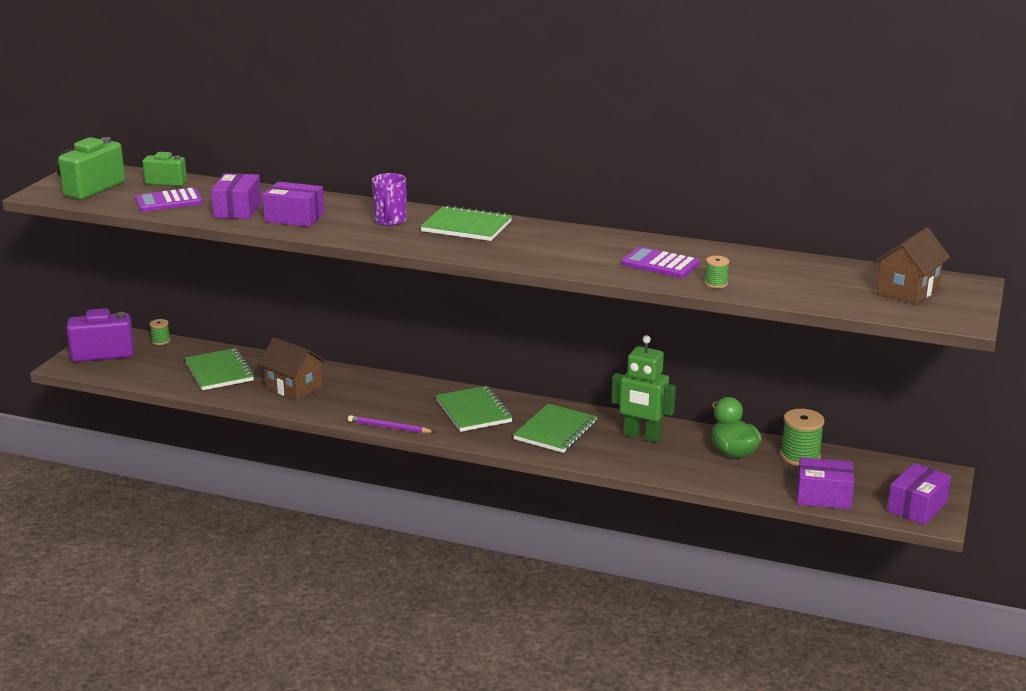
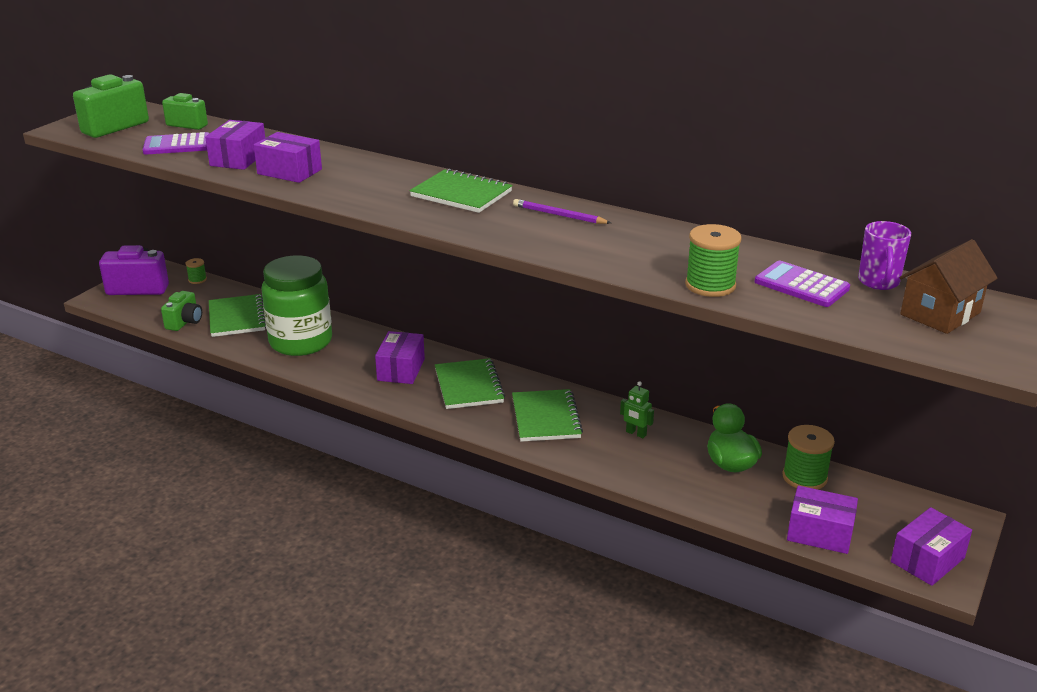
camera: 10 degrees right, 5 degrees up
(167, 380) = (185, 322): none -> green camera
(294, 387) = (301, 342): brown house -> green jar
(389, 427) = (376, 396): purple pencil -> purple pencil (559, 215)
(390, 221) = (385, 182): purple mug -> purple mug (878, 282)
(403, 403) = (401, 369): none -> purple box
(555, 431) = (546, 418): green notebook -> green notebook turned 45 degrees counterclockwise
(642, 436) = (636, 433): green robot -> green robot, size x0.51
(660, 264) = (654, 255): purple calculator -> purple calculator (801, 285)
(716, 283) = (710, 285): green spool -> green spool, size x1.86

